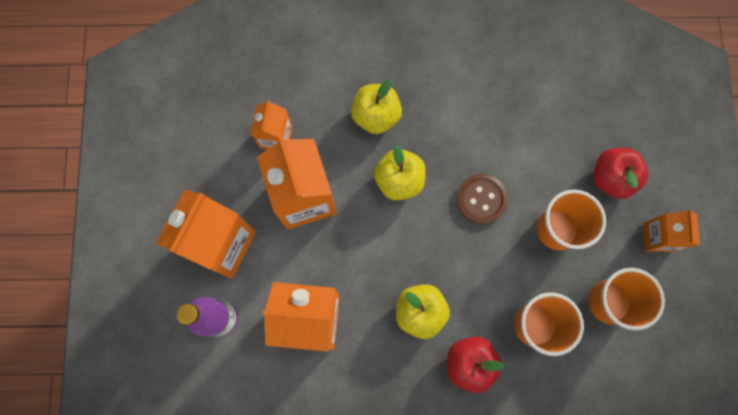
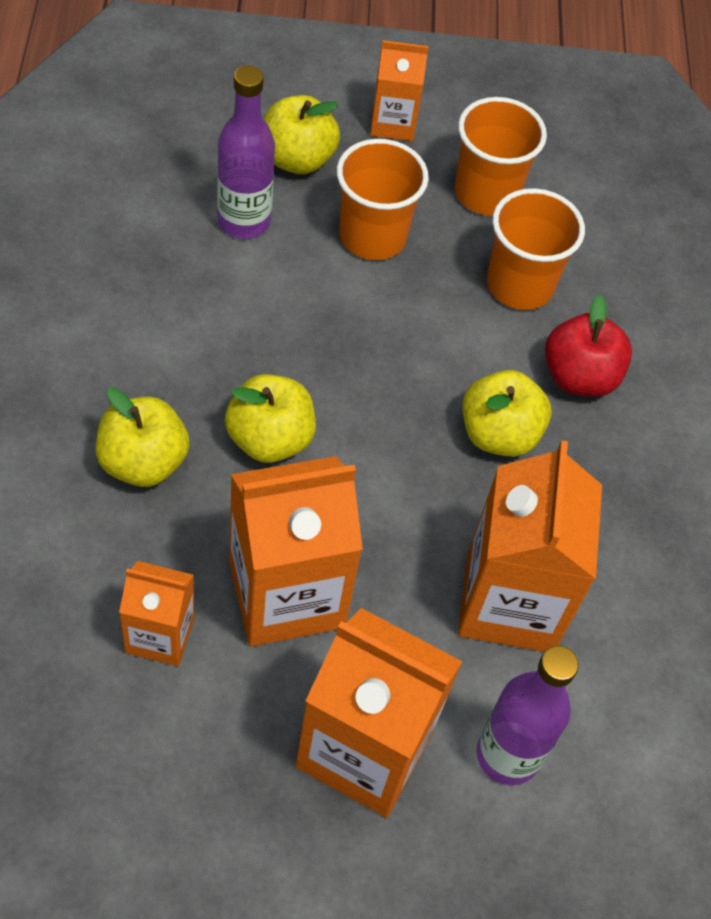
camera: 95 degrees left, 20 degrees down
(481, 199) = (315, 326): brown button -> none
(553, 150) = (244, 221): none -> purple bottle
(611, 178) = (297, 159): red apple -> yellow apple

